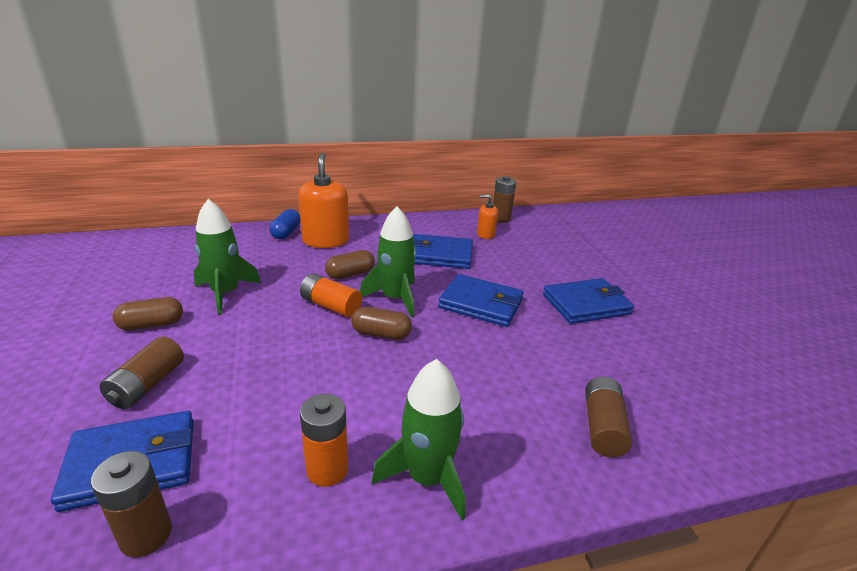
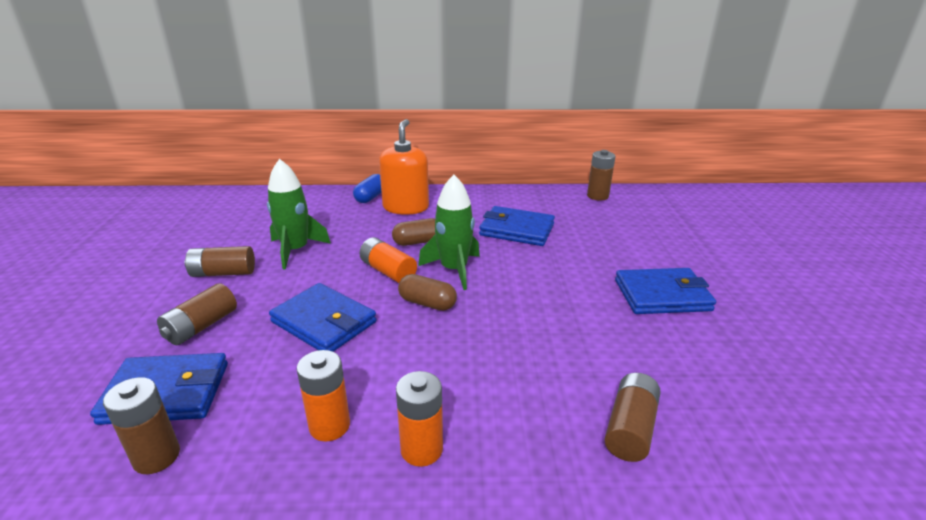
camera: 15 degrees right, 0 degrees up
(152, 324) = (223, 273): brown capsule -> brown battery
(427, 478) = (421, 449): green rocket -> orange battery
(481, 304) = (542, 283): blue wallet -> blue wallet (324, 322)
(485, 234) = (574, 211): orange soap dispenser -> none

